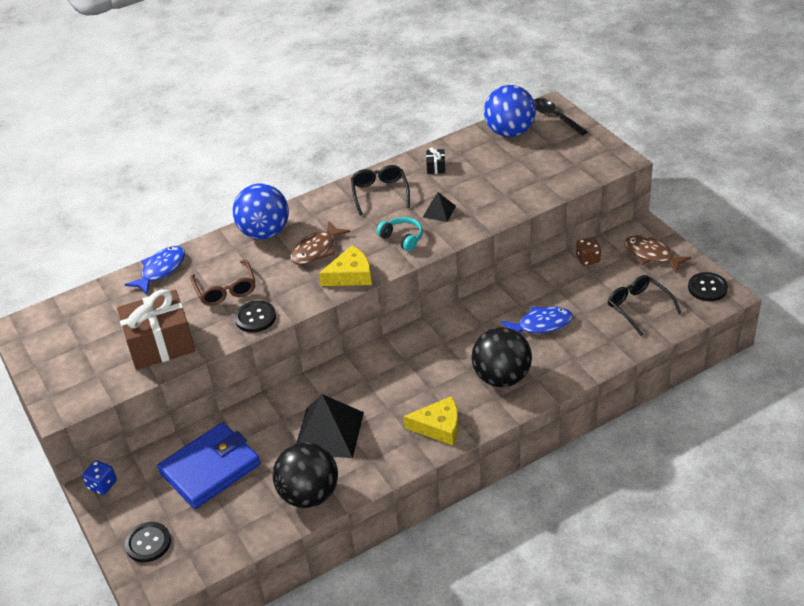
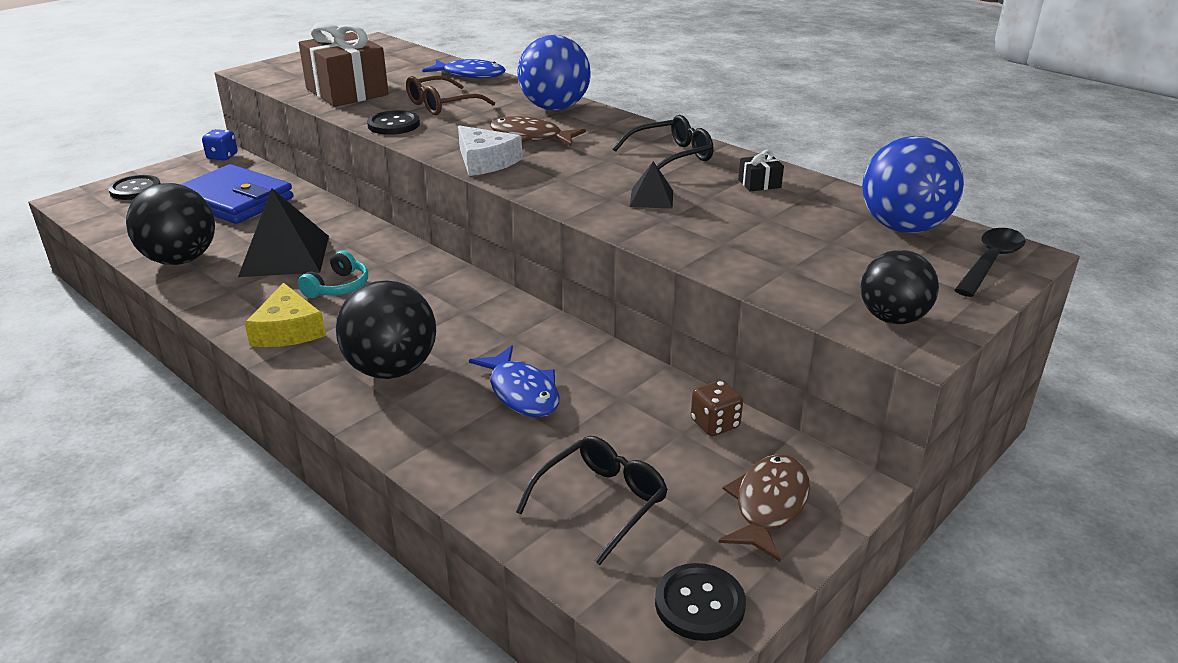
camera: 70 degrees right, 10 degrees down
(350, 275) = (485, 161): yellow cheese -> white cheese
(402, 238) = (575, 182): turquoise headphones -> turquoise headphones (338, 287)
(598, 160) = (892, 318): none -> black ball

